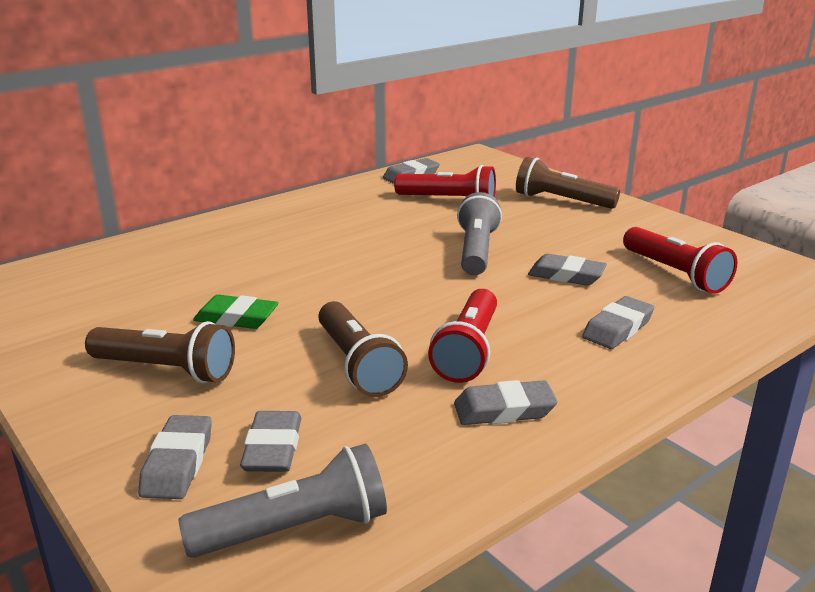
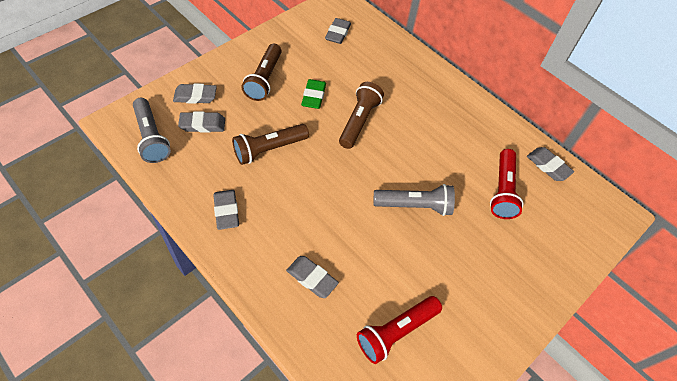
camera: 80 degrees right, 30 degrees up
(468, 351) = (283, 197): red flashlight -> none
(561, 201) = (524, 270): brown flashlight -> brown flashlight (359, 121)
(566, 275) = (383, 257): grey eraser -> grey eraser (338, 33)

